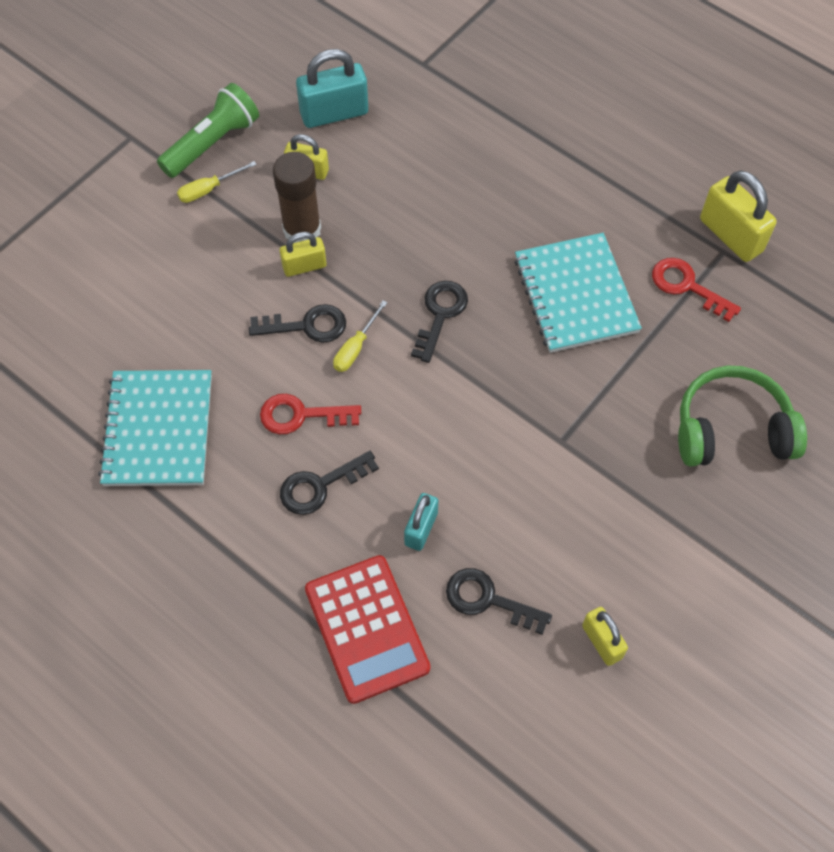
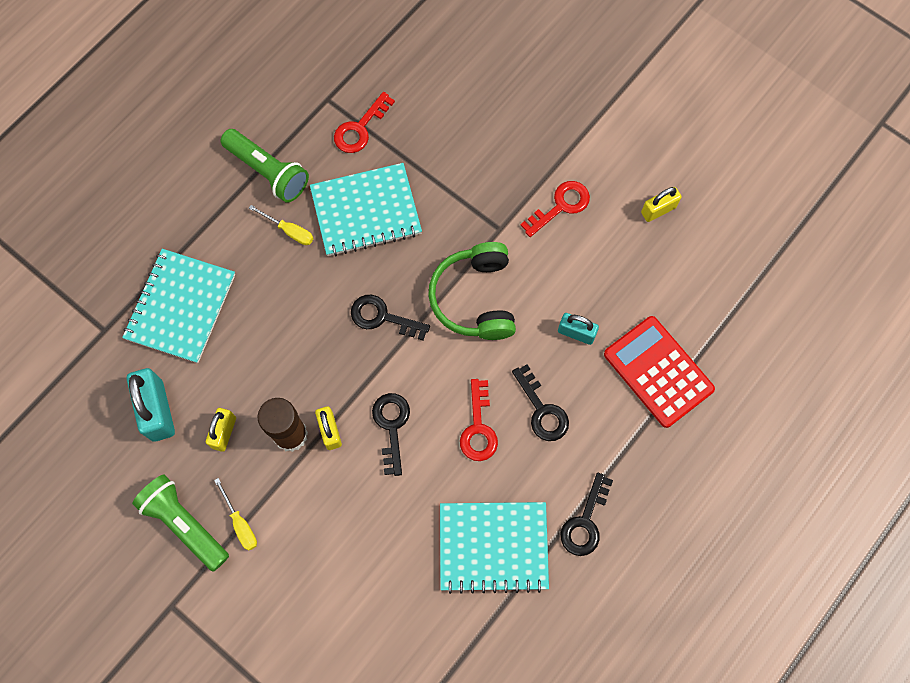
camera: 90 degrees left, 10 degrees up
(355, 348) = (414, 385): yellow screwdriver -> yellow screwdriver (289, 231)
(367, 628) = (658, 372): red calculator -> red calculator turned 105 degrees counterclockwise
(450, 126) = (181, 307): none -> turquoise notebook
(488, 600) = (631, 285): black key -> black key (585, 522)
(598, 515) = (560, 206): none -> red key
(619, 196) = (268, 171): none -> green flashlight
(731, 235) = (312, 92): yellow padlock -> none
(732, 429) = (488, 110): green headphones -> green headphones (475, 298)

